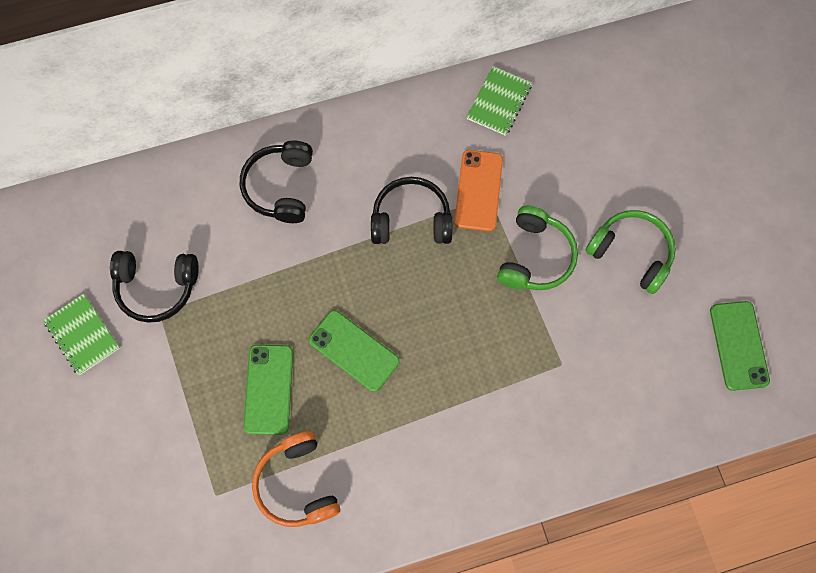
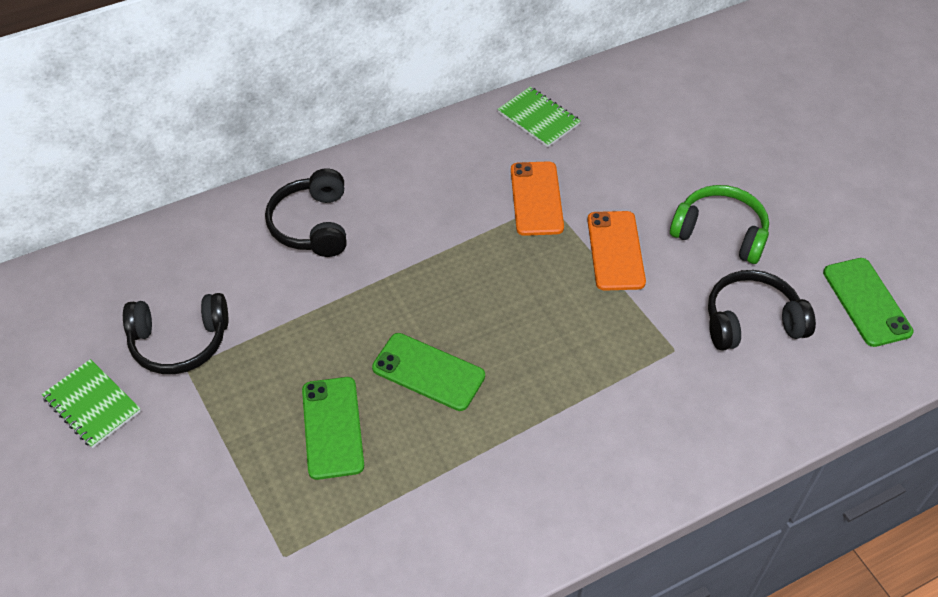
camera: 10 degrees left, 20 degrees down
(297, 484) = (386, 526): orange headphones -> none
(411, 219) = (467, 235): black headphones -> black headphones (751, 321)
(498, 102) = (538, 118): green notebook -> green notebook turned 60 degrees counterclockwise
(535, 257) = (615, 251): green headphones -> orange phone

